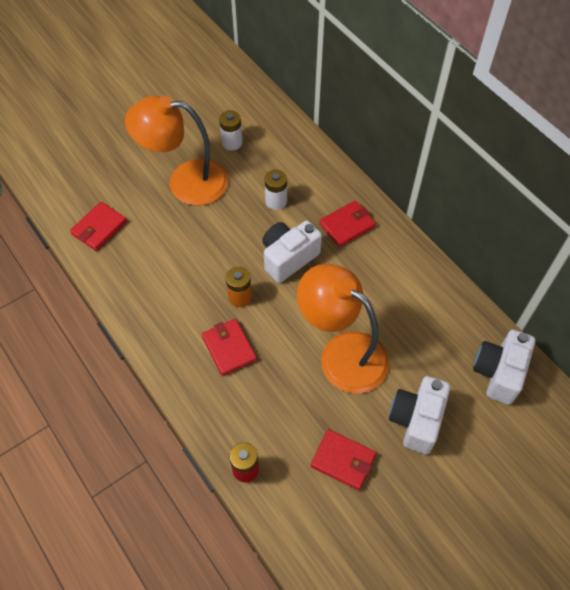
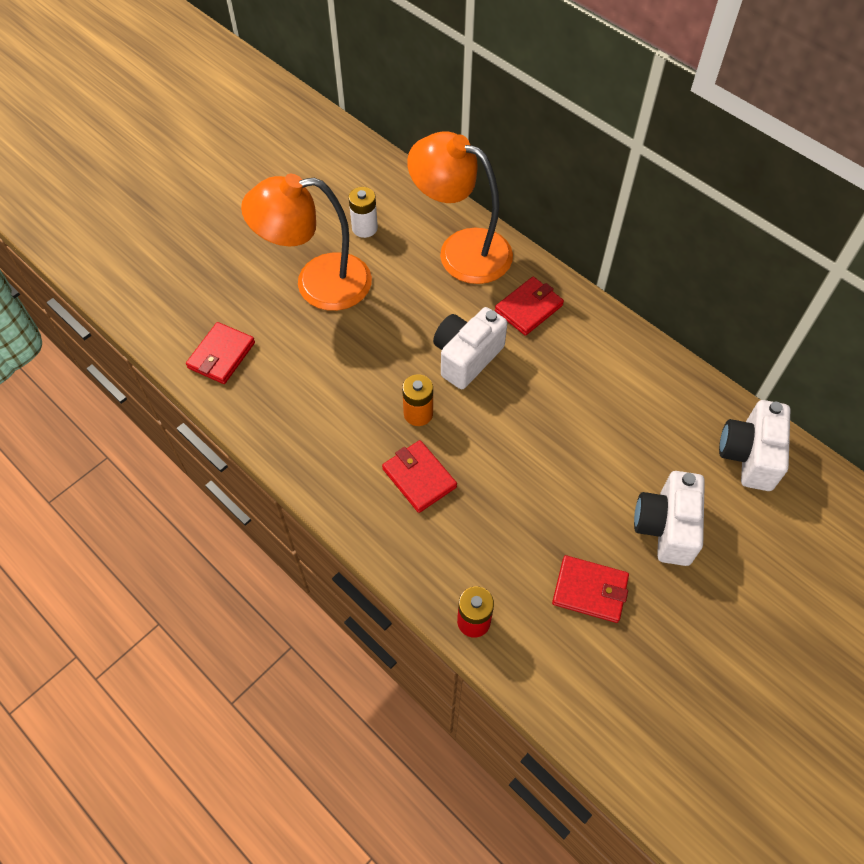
camera: 10 degrees left, 0 degrees up
(276, 201) = (435, 291): white battery -> none
(342, 353) = (558, 462): orange lamp -> orange lamp (461, 250)

